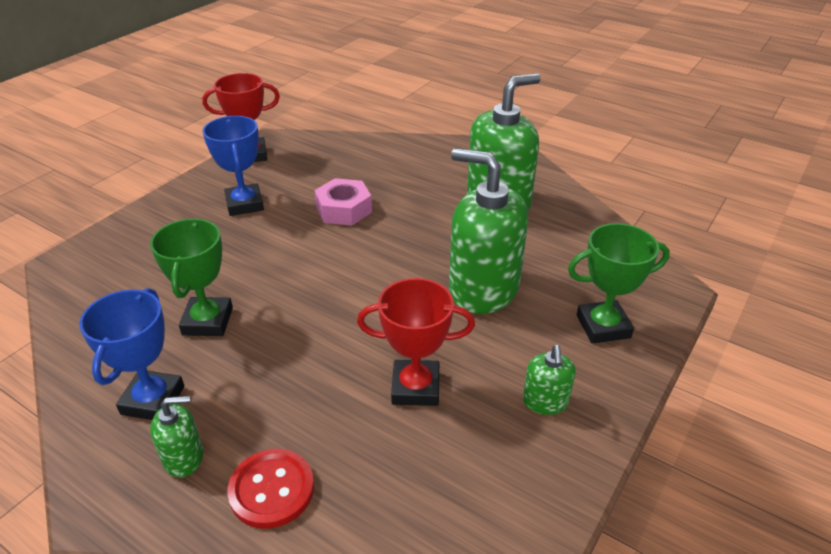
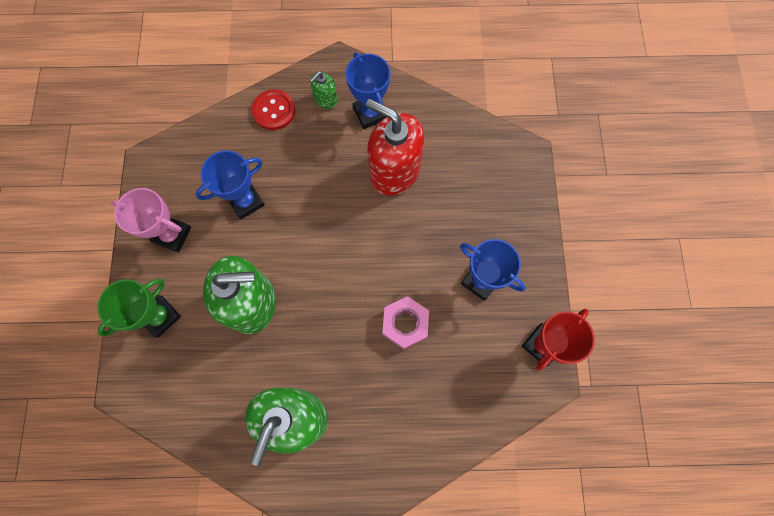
camera: 145 degrees right, 35 degrees up
(207, 321) = (394, 171): green trophy -> red soap dispenser
(415, 387) = (246, 201): red trophy -> blue trophy
(545, 401) = (172, 235): green soap dispenser -> pink trophy

